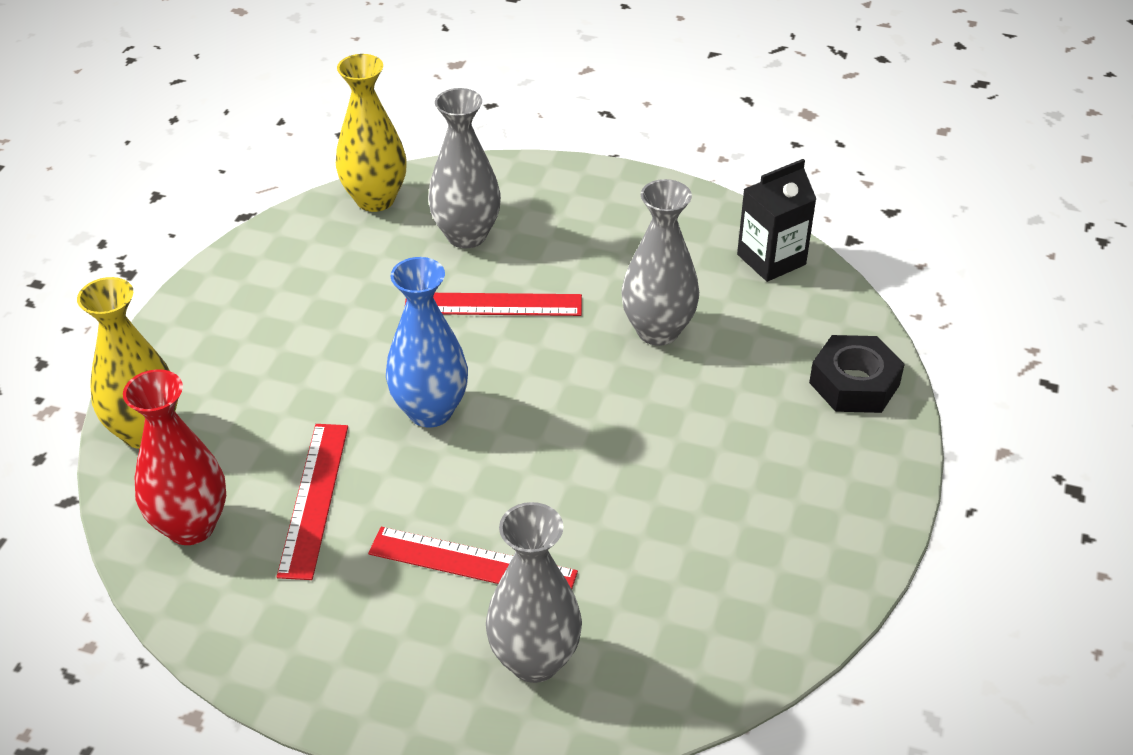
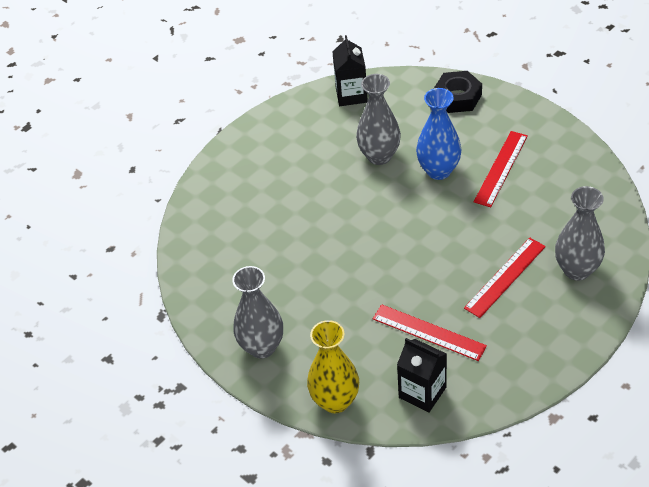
camera: 60 degrees left, 5 degrees up
(191, 526) = (422, 392): red vase -> black carton
(375, 199) = (191, 246): yellow vase -> none
(430, 411) = (388, 266): blue vase -> blue vase (438, 170)
(466, 235) = (252, 212): grey vase -> grey vase (262, 347)
(493, 304) = (318, 217): red ruler -> red ruler (500, 168)

